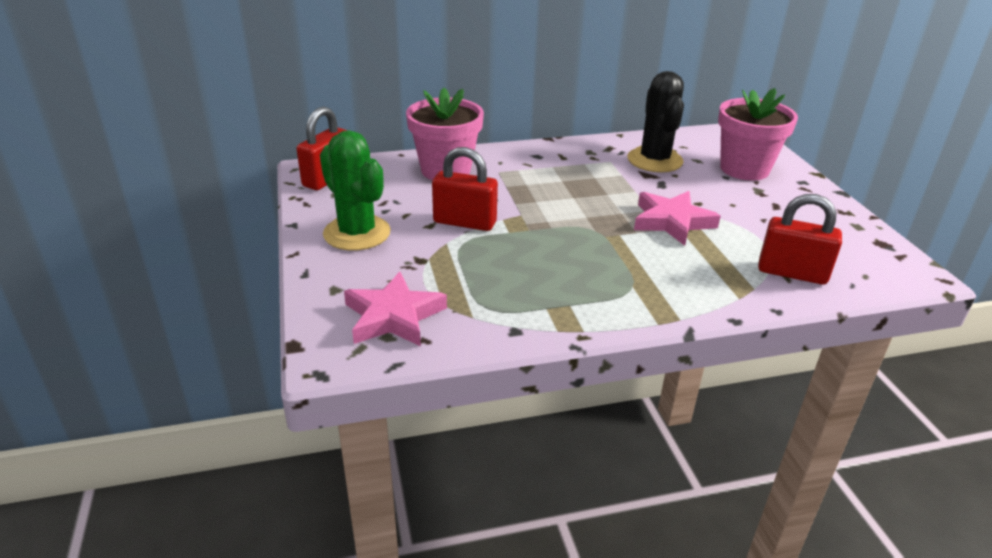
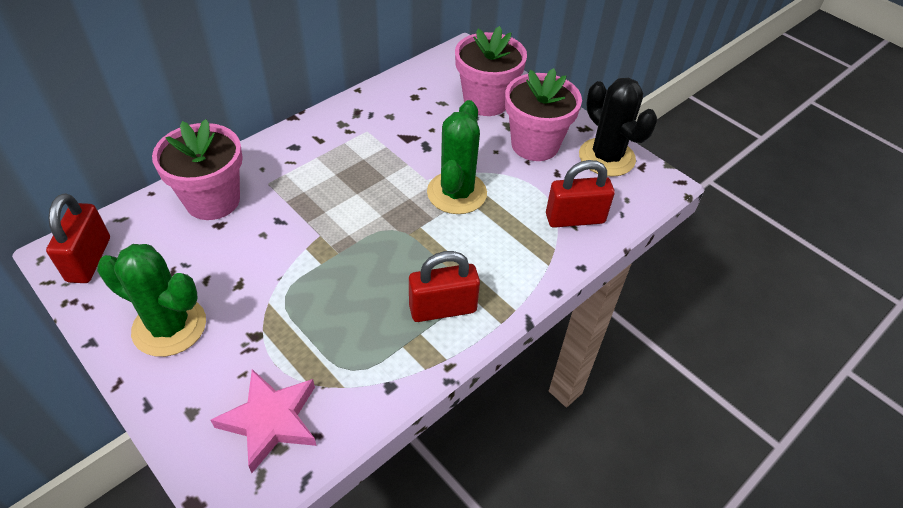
camera: 30 degrees left, 15 degrees up
(464, 222) = (271, 267): red padlock -> red padlock (442, 308)
(655, 160) = (406, 116): black cactus -> black cactus (606, 157)
(672, 222) = (456, 193): pink star -> green cactus
(779, 210) = (535, 145): none -> pink flower pot

